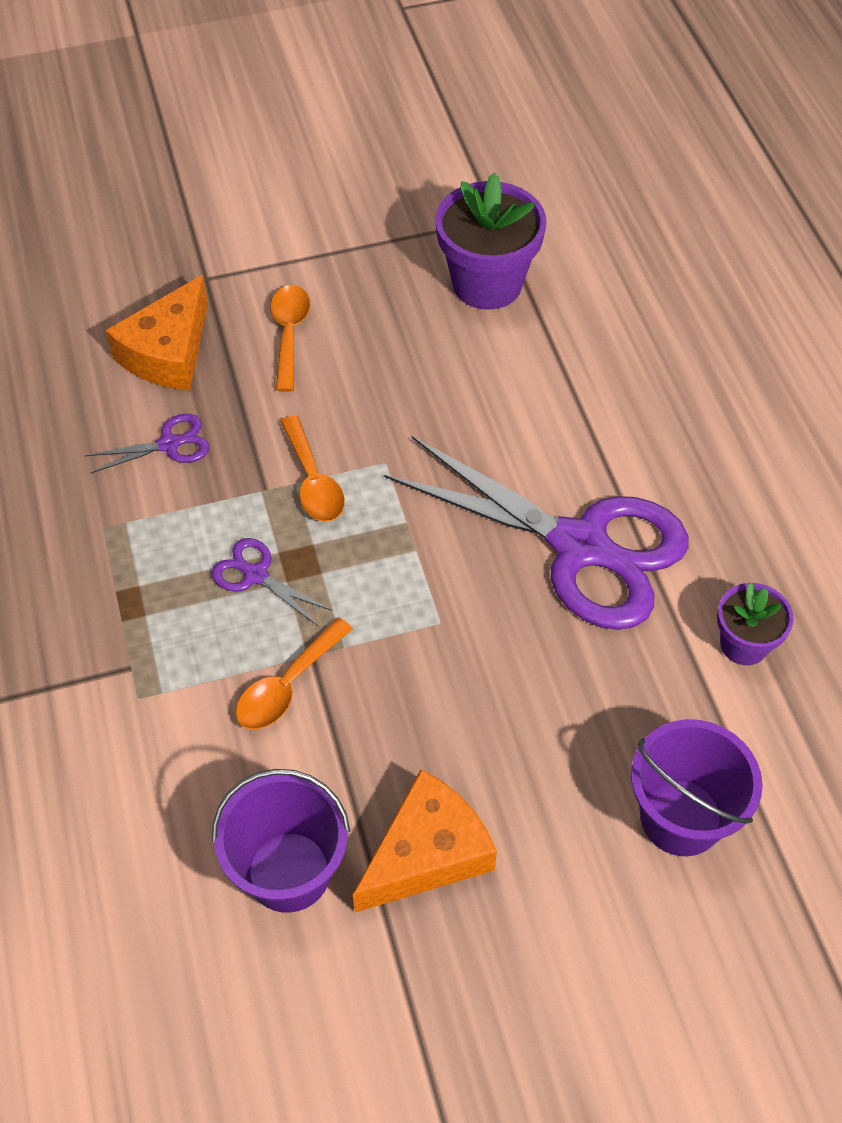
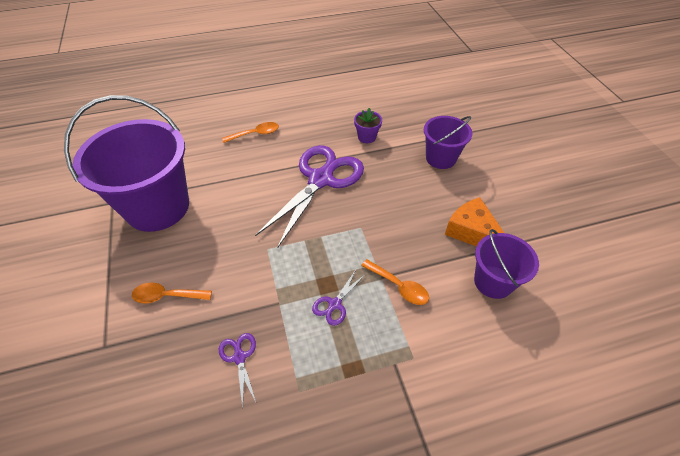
camera: 90 degrees left, 5 degrees down
(168, 352) = (163, 365): orange cheese -> none
(313, 481) = (275, 280): orange spoon -> orange spoon (255, 134)
(487, 283) = (157, 207): purple flower pot -> purple bucket

